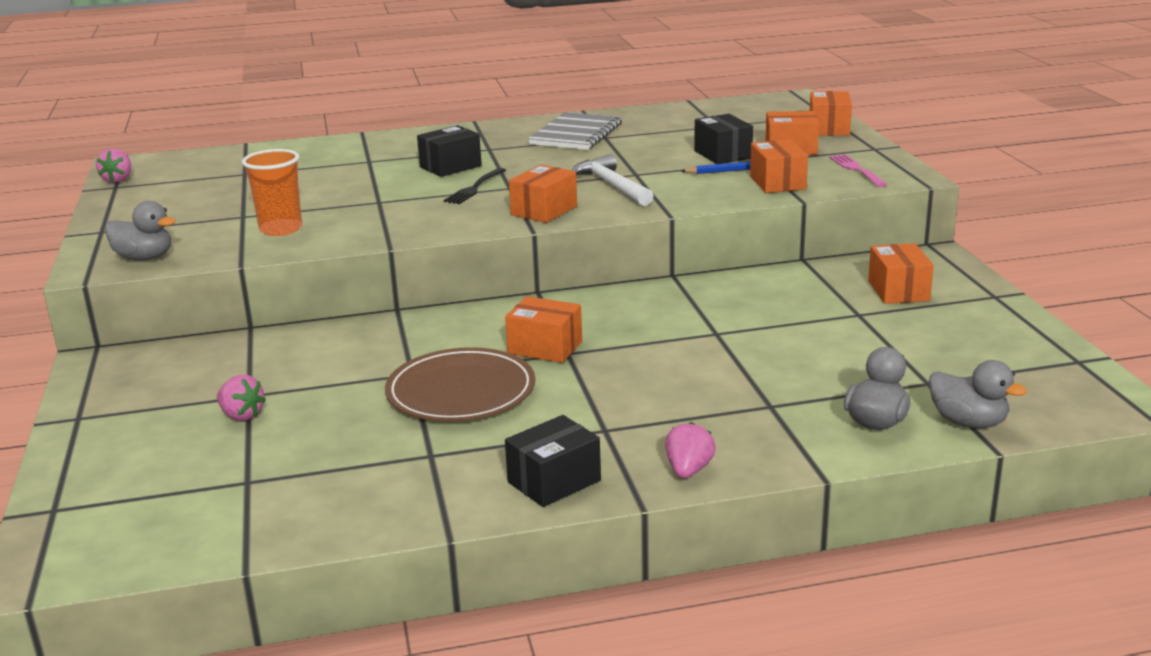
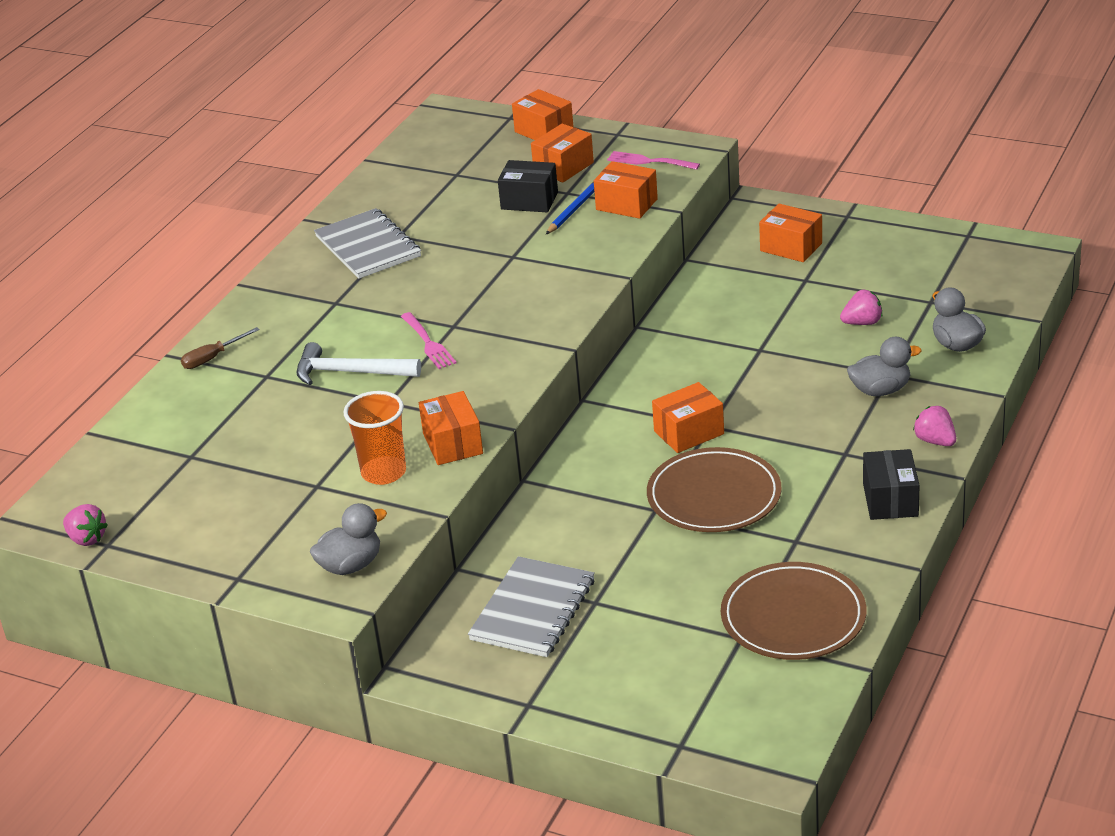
camera: 50 degrees left, 10 degrees up
(216, 374) = (533, 610): none -> grey notebook
(241, 415) = (628, 614): pink strawberry -> pink strawberry (862, 323)
(303, 497) = (793, 617): none -> brown plate
(372, 142) = (212, 358): none -> brown screwdriver
(450, 166) = (353, 337): black box -> none
(474, 188) = (428, 343): black fork -> pink fork
(544, 210) = (532, 328): orange box -> orange box (453, 443)
(612, 185) = (523, 277): white hammer -> white hammer (350, 372)
(968, 422) = (994, 312): grey duck -> grey duck (880, 390)

